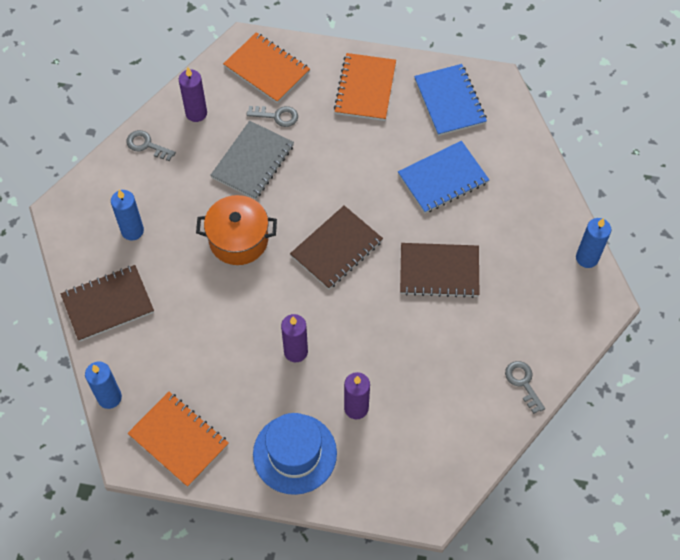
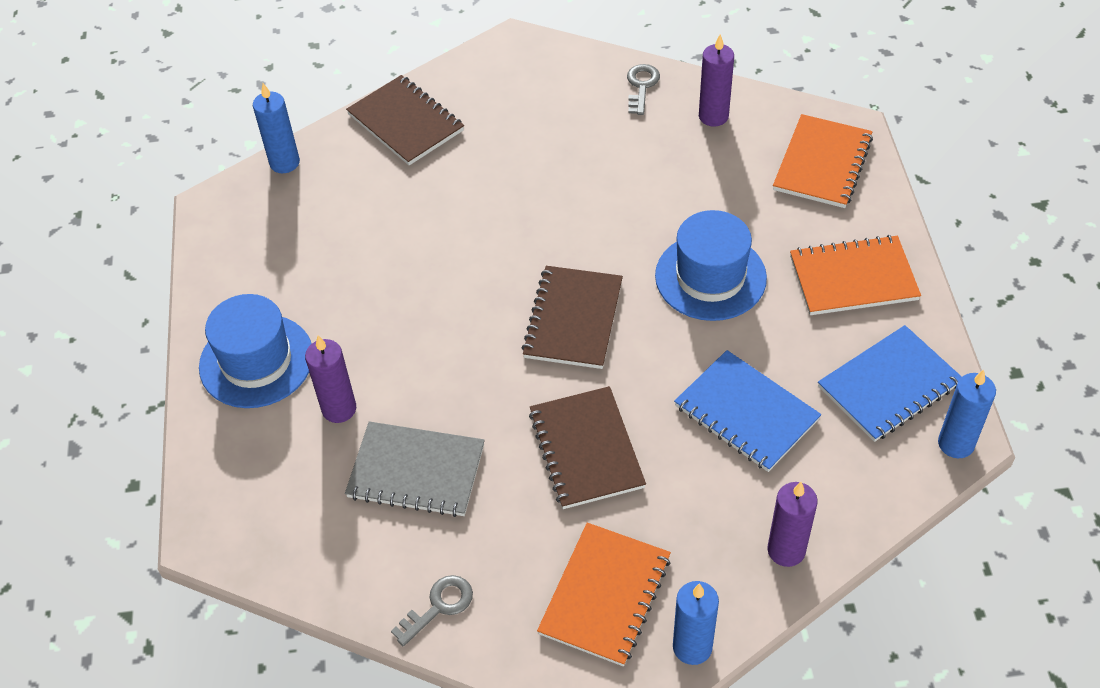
camera: 75 degrees right, 10 degrees down
(132, 231) = (514, 112): blue candle -> blue candle (956, 443)
(178, 440) = (246, 241): orange notebook -> orange notebook (605, 595)
(238, 240) = (543, 214): orange pot -> none
(252, 161) = (668, 193): grey notebook -> grey notebook (416, 471)
(277, 116) = (752, 196): grey key -> none
(296, 351) = (401, 320): purple candle -> purple candle (786, 550)
(333, 162) = (710, 277): none -> blue hat
(336, 248) = (573, 319): brown notebook -> brown notebook turned 75 degrees clockwise

